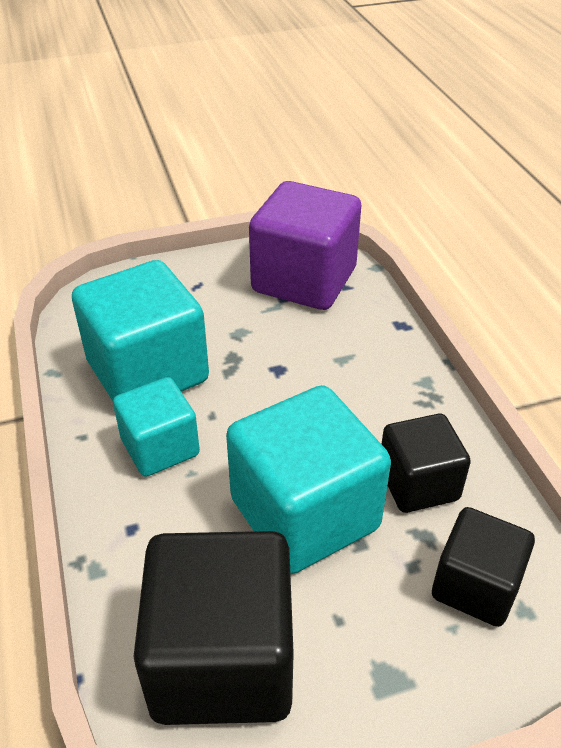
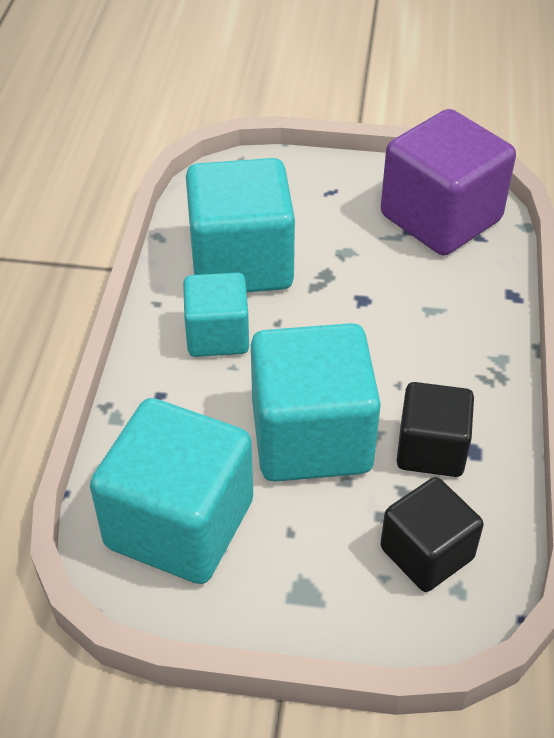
camera: 25 degrees right, 5 degrees up
(222, 660) = (179, 524): black cube -> turquoise cube

